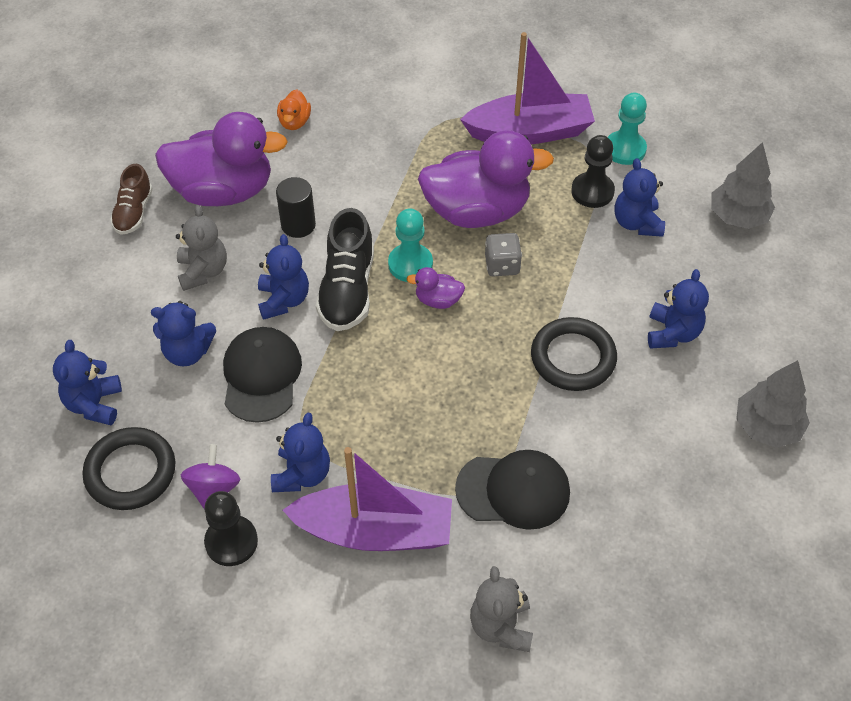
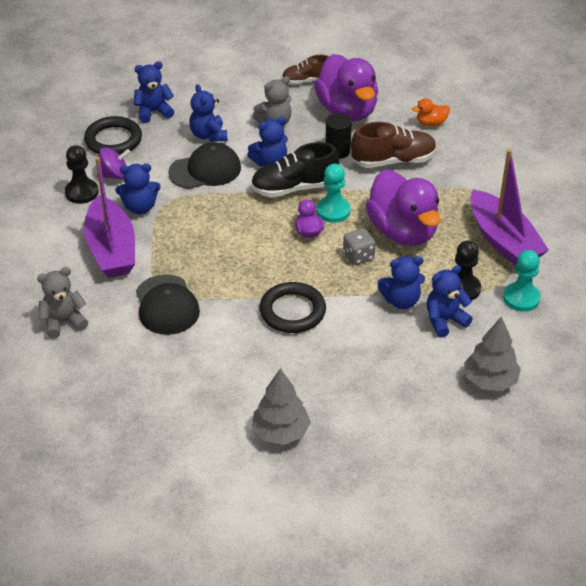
camera: 70 degrees right, 10 degrees down
(346, 178) = (393, 161): none -> brown shoe
(672, 333) = (344, 361): blue teddy bear -> blue teddy bear (401, 301)

